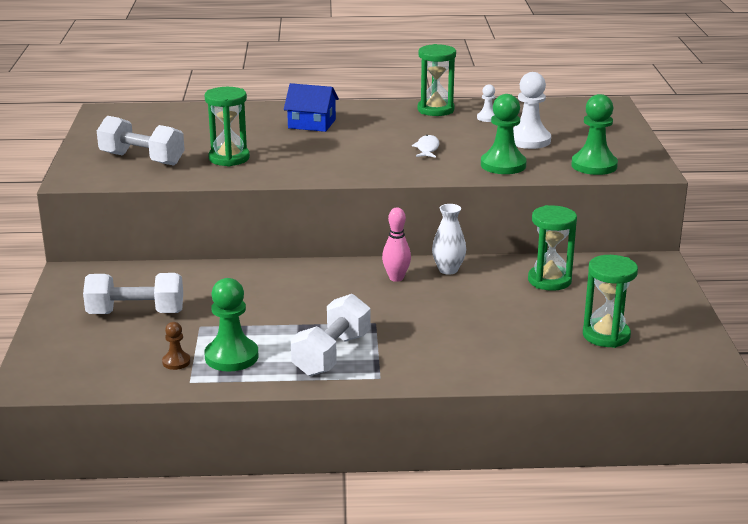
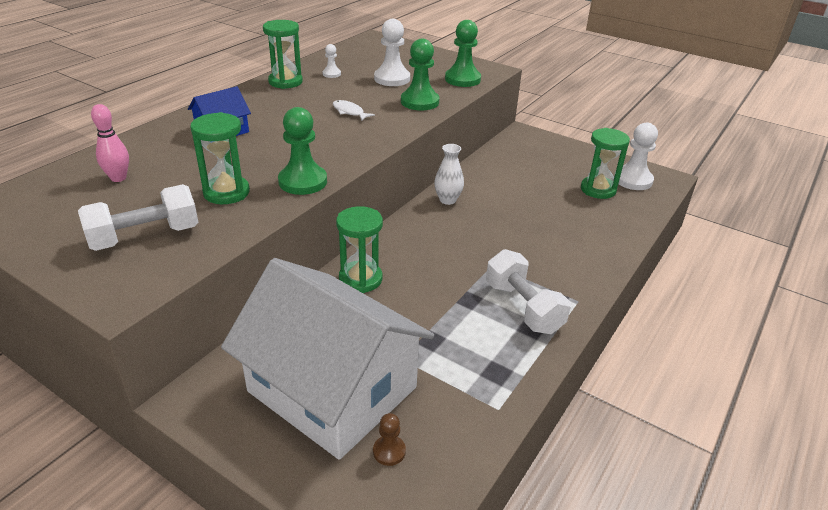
camera: 55 degrees left, 10 degrees up
(136, 313) = (332, 389): white dumbbell -> white house
(176, 362) = (455, 402): brown pawn -> brown pawn (389, 451)
(231, 357) = (477, 363): green pawn -> green pawn (303, 181)
(396, 278) = (434, 225): pink bowling pin -> pink bowling pin (118, 178)
(549, 280) = (506, 173): green hourglass -> green hourglass (360, 279)
(667, 350) = (633, 180): none -> white pawn

